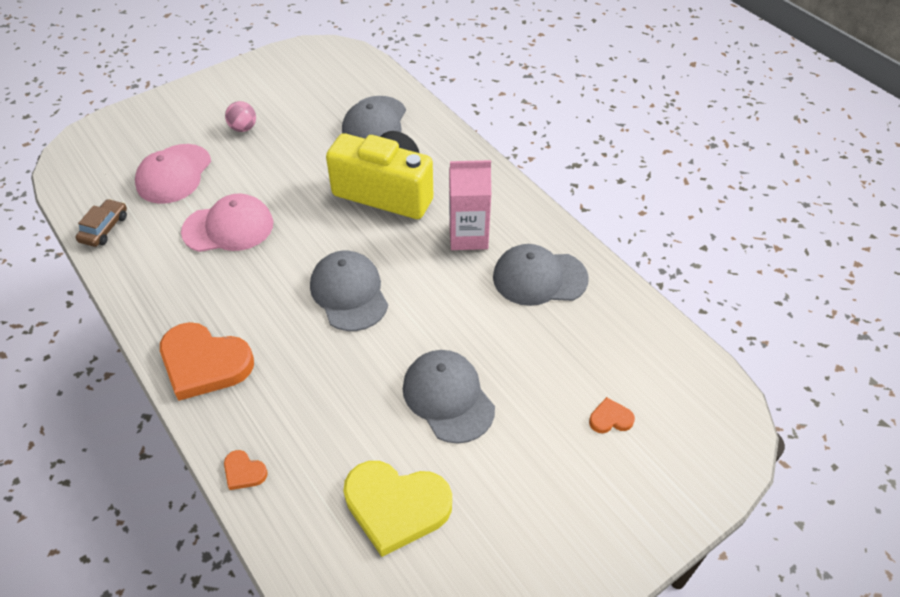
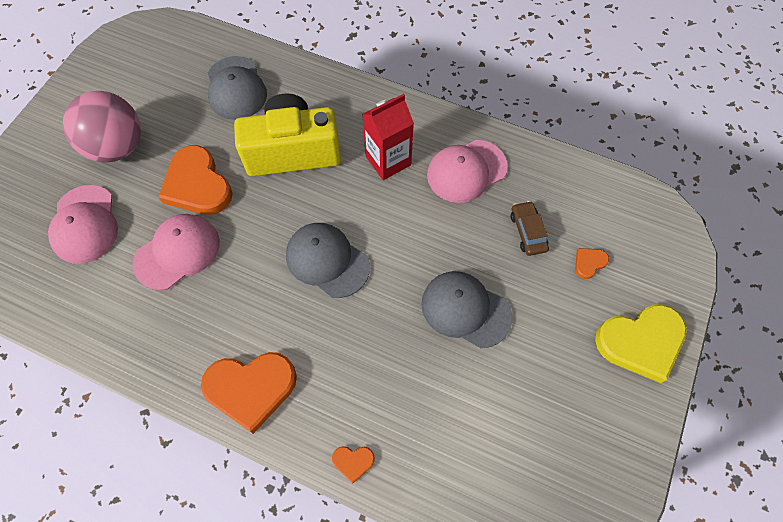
camera: 30 degrees left, 15 degrees up
(104, 228) = (58, 311): brown car -> brown car (528, 232)
(243, 128) = (117, 147): pink ball -> pink ball, size x2.21
(284, 183) = (197, 185): none -> orange heart
(396, 506) = (487, 420): yellow heart -> yellow heart (640, 342)
(468, 236) = (388, 160): pink carton -> red carton
(539, 278) = (466, 171): grey cap -> pink cap

